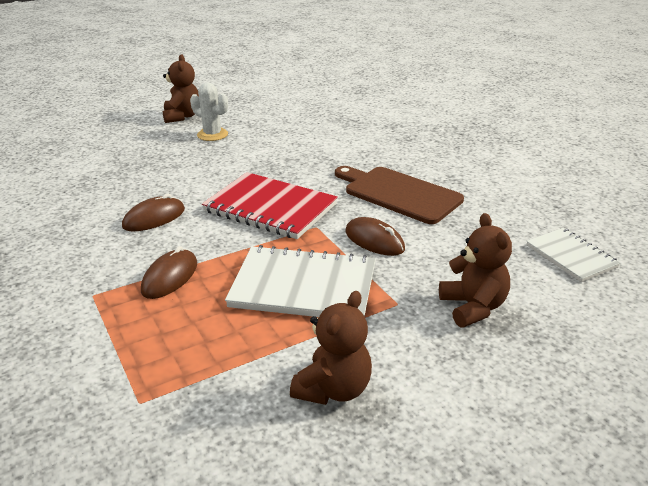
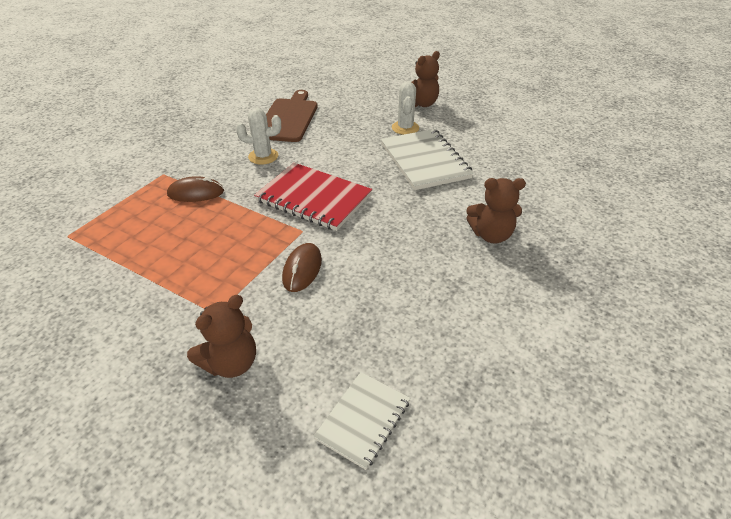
camera: 60 degrees right, 10 degrees up
(154, 218) = (263, 156): brown mouse -> white cactus
(270, 208) = (314, 198): red notebook -> red notebook turned 60 degrees counterclockwise
(303, 287) = (214, 255): white notebook -> white notebook (424, 161)
(333, 389) = (98, 313): brown teddy bear -> brown teddy bear (491, 235)
(399, 193) = (394, 258): brown cutting board -> brown cutting board (288, 118)

